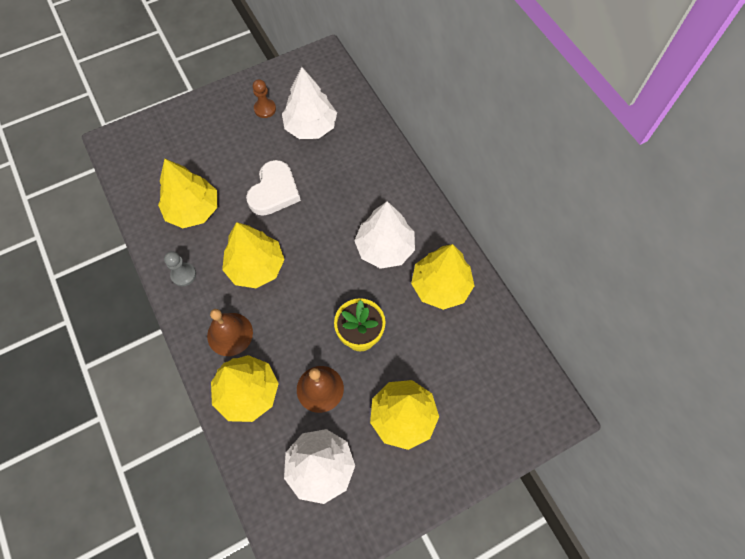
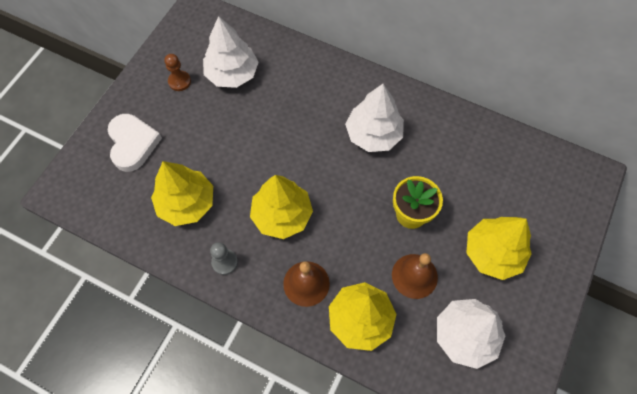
camera: 35 degrees left, 0 degrees up
(274, 191) = (245, 144): white heart -> white heart (133, 143)
(440, 286) = (439, 137): yellow tree -> none

